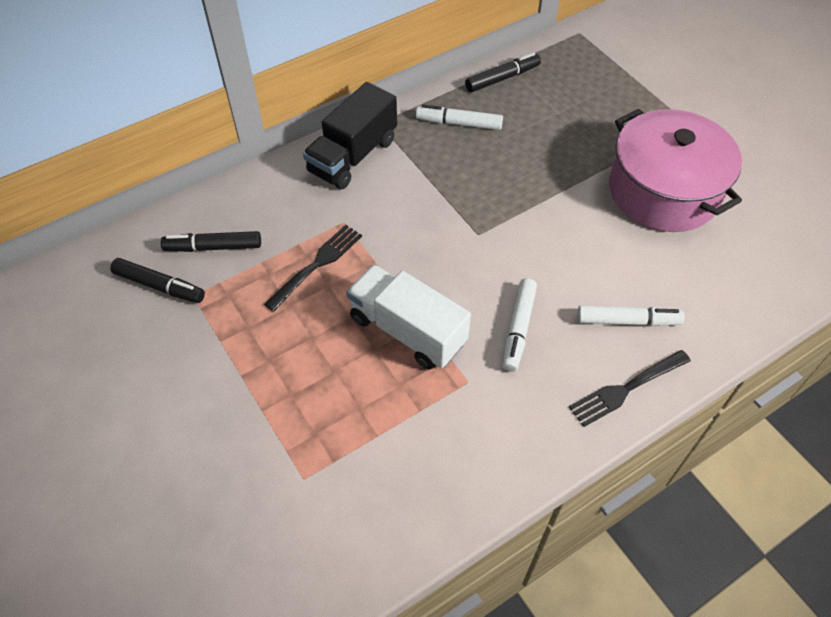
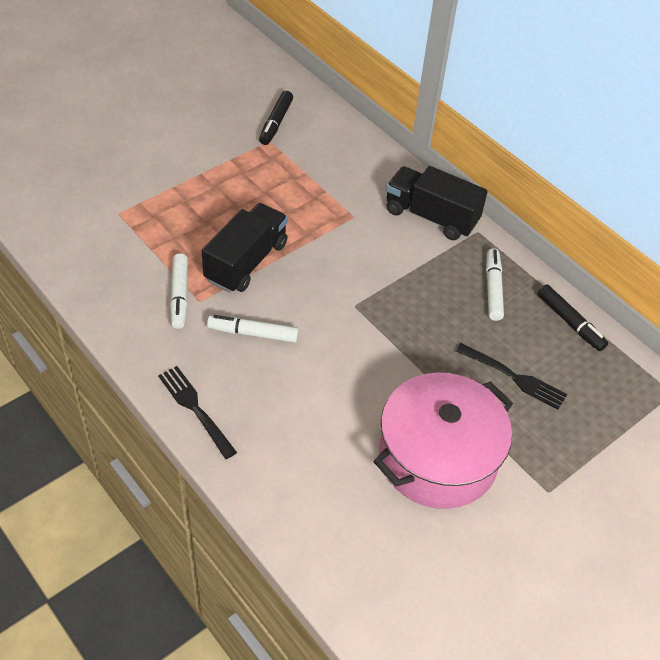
camera: 80 degrees right, 5 degrees down
(213, 247) = (316, 145): black marker -> none
(316, 265) = (305, 204): black fork -> black fork (513, 377)
(407, 330) = (246, 262): white truck -> black truck
(627, 321) = (267, 414): white marker -> white marker (179, 295)

